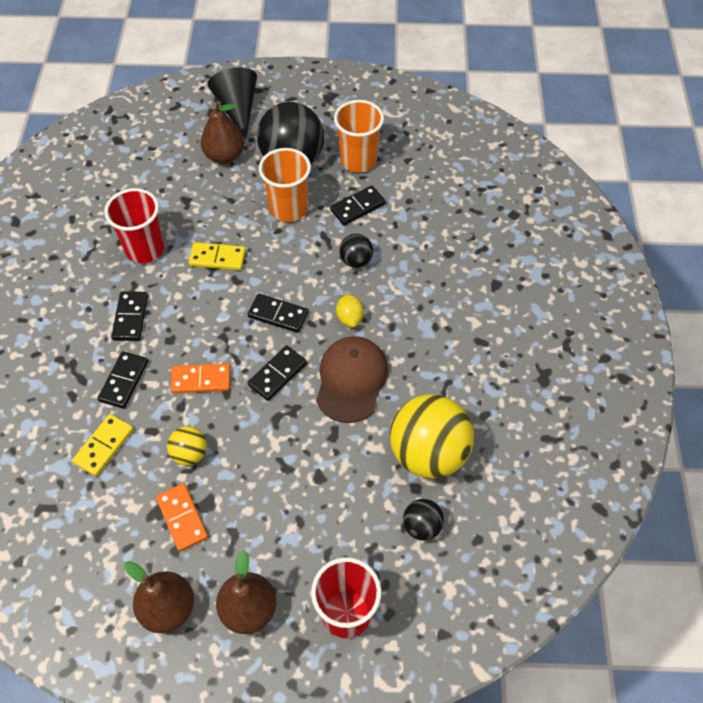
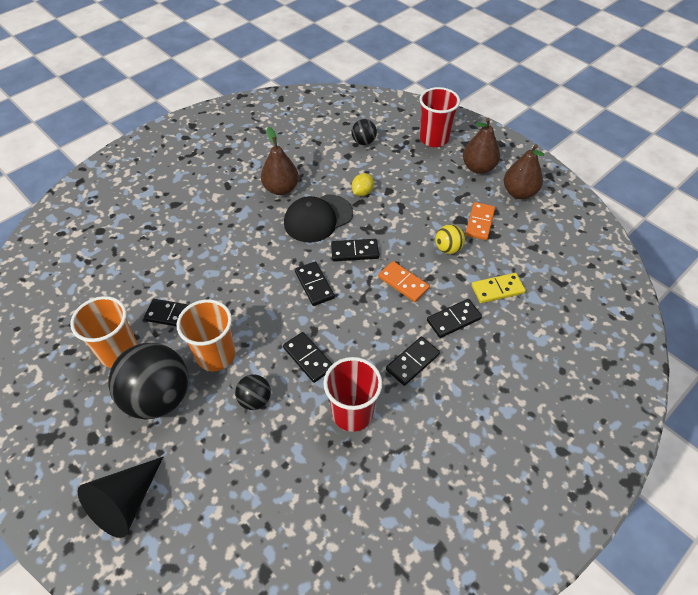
camera: 135 degrees left, 5 degrees down
(217, 258) = (308, 358): yellow domino -> black domino
(224, 156) = (199, 453): brown pear -> brown pear (281, 189)
(349, 318) = (276, 249): yellow lemon -> yellow lemon (362, 192)
(351, 380) = (318, 218): brown cap -> black cap
(356, 261) = (225, 280): black ball -> black ball (255, 400)
(428, 453) = (323, 163): yellow ball -> none

